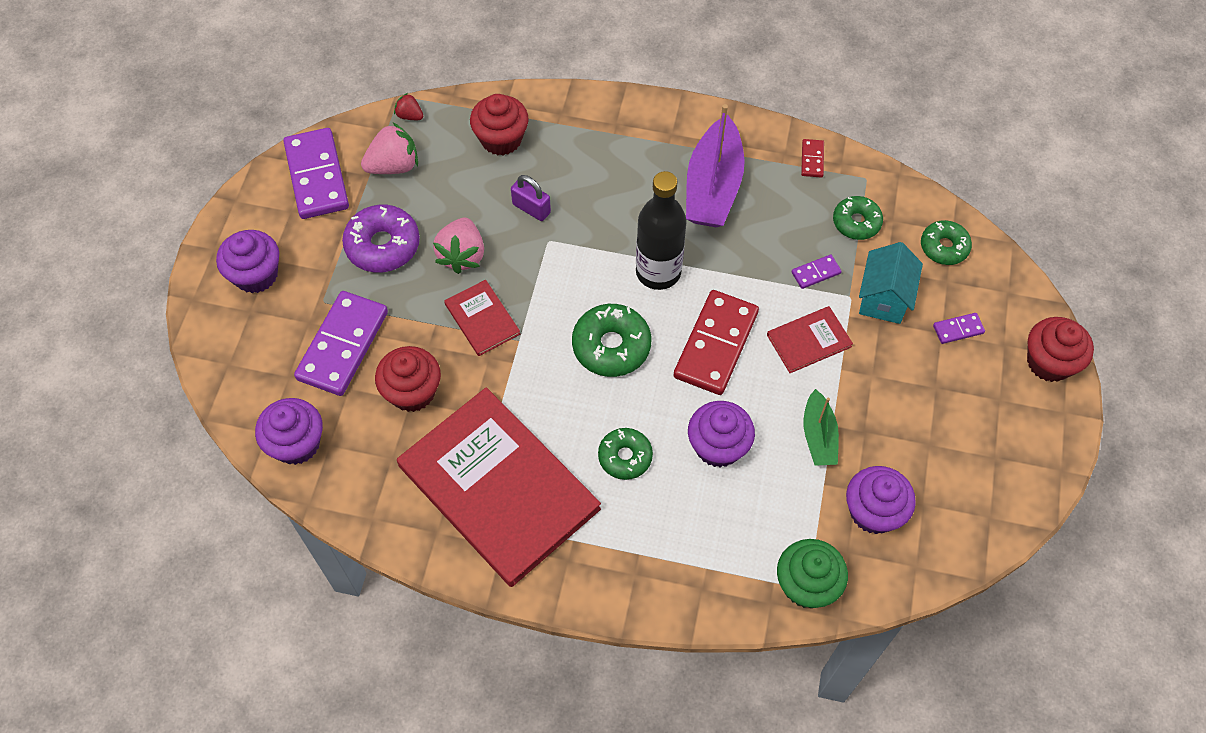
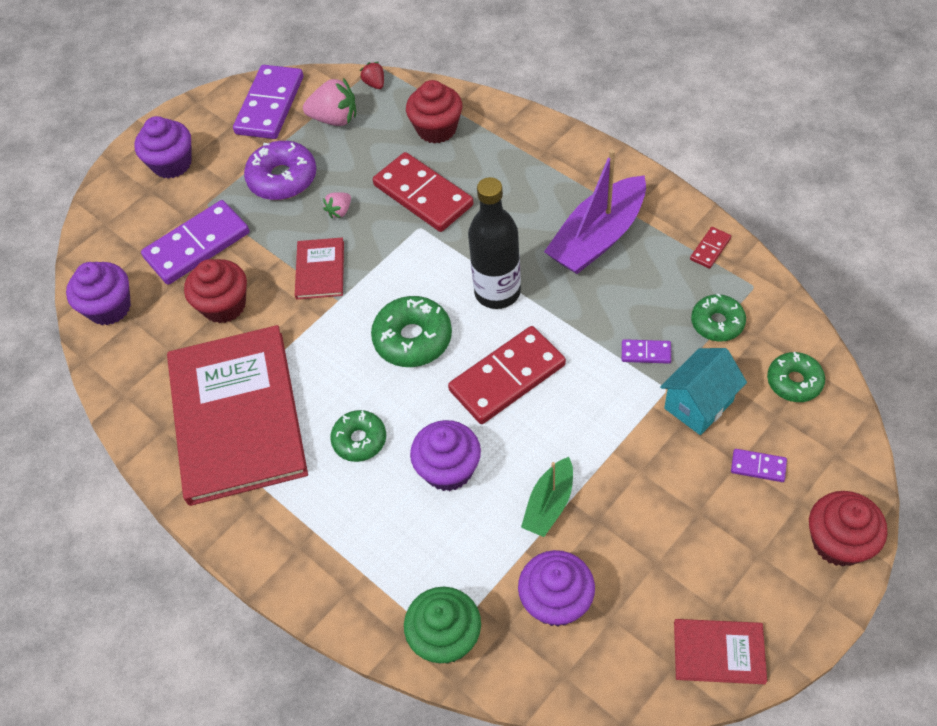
camera: 35 degrees right, 5 degrees down
(462, 255) = (340, 211): pink strawberry -> pink strawberry, size x0.54
(531, 208) = (423, 195): purple padlock -> red domino
(809, 341) = (598, 412): red book -> red book (719, 652)

